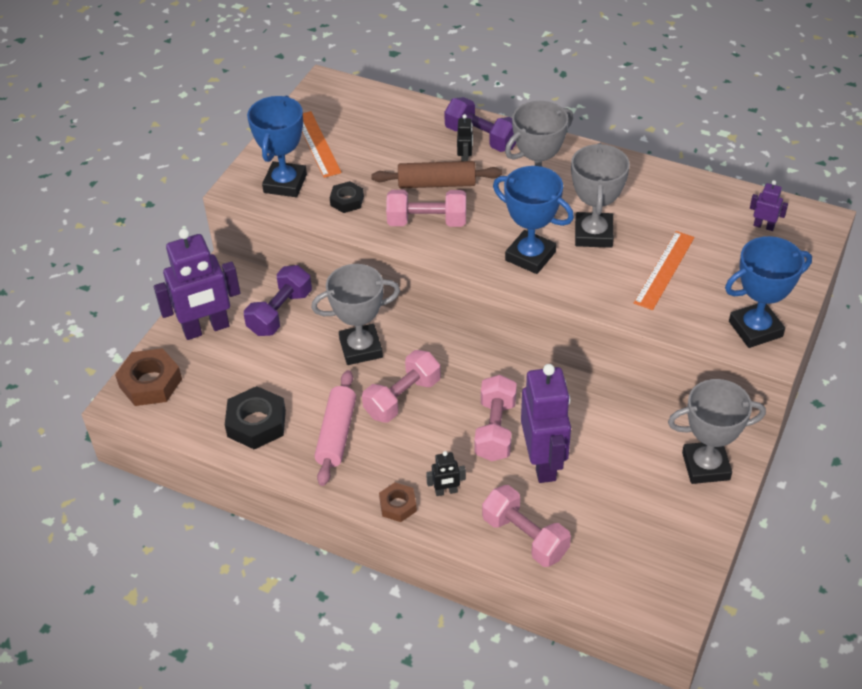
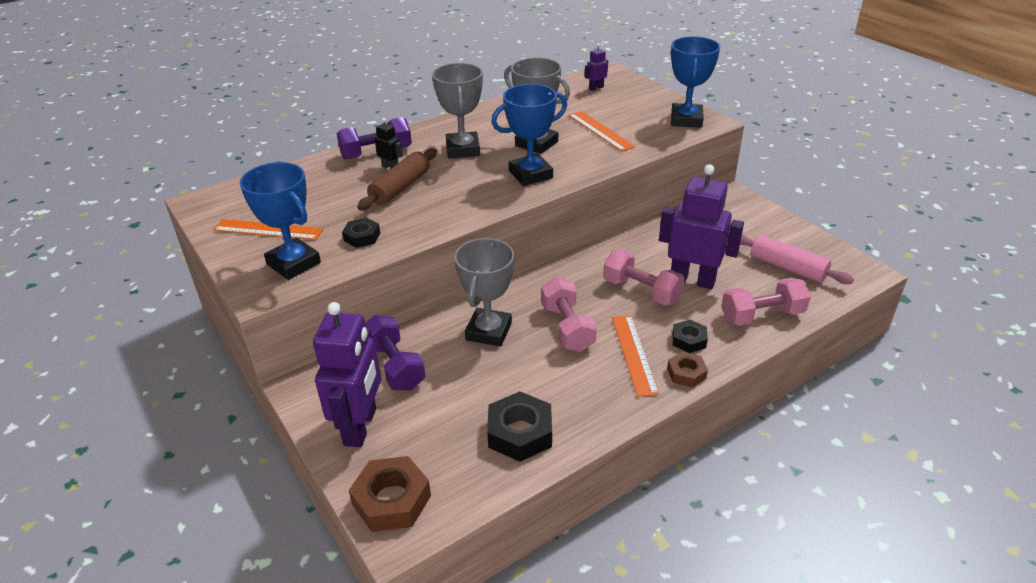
camera: 60 degrees left, 10 degrees down
(336, 434) = (577, 382): pink rolling pin -> pink rolling pin (787, 267)
(399, 458) = (633, 354): none -> orange ruler
(427, 222) = (438, 206): pink dumbbell -> none
(446, 491) = (689, 340): black robot -> black nut
(706, 466) = (744, 214): grey trophy -> none

